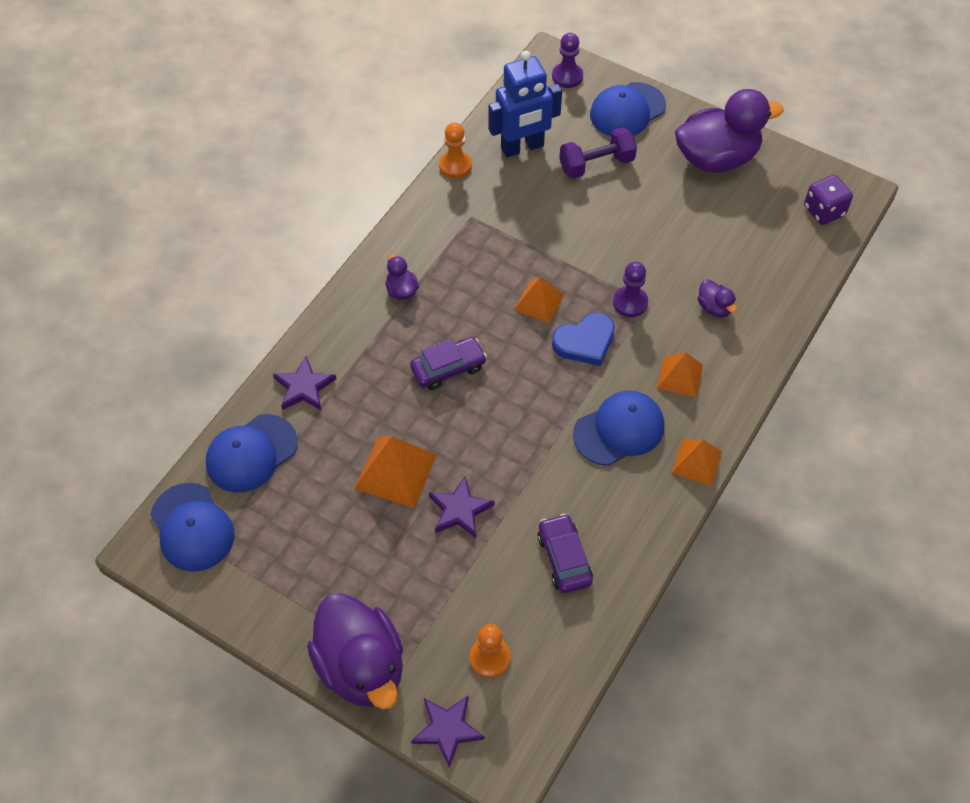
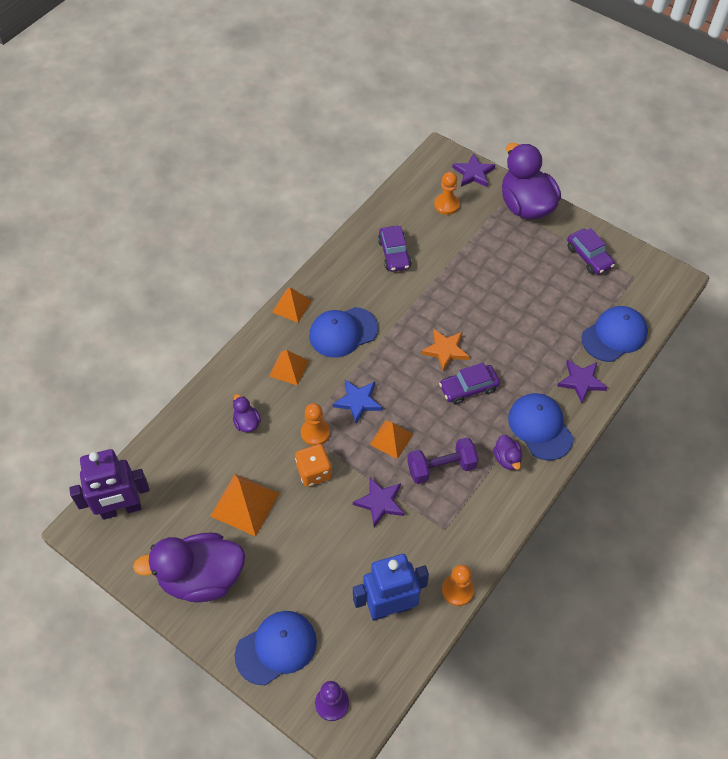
camera: 175 degrees left, 0 degrees up
(192, 527) = (647, 290): blue cap -> blue cap (540, 427)
(270, 577) = (589, 256): none -> purple car
(395, 471) = (508, 316): orange pyramid -> orange pyramid (245, 504)
(460, 510) = (462, 287): purple star -> purple star (380, 502)
(480, 415) = (445, 350): none -> orange star
(585, 342) = (358, 401): blue heart -> blue star
(596, 164) = (319, 580): purple dumbbell -> purple dumbbell (441, 467)
(622, 261) = (314, 472): none -> orange dice
(630, 303) = (315, 432): purple pawn -> orange pawn
(824, 211) = (121, 509): purple dice -> purple robot

